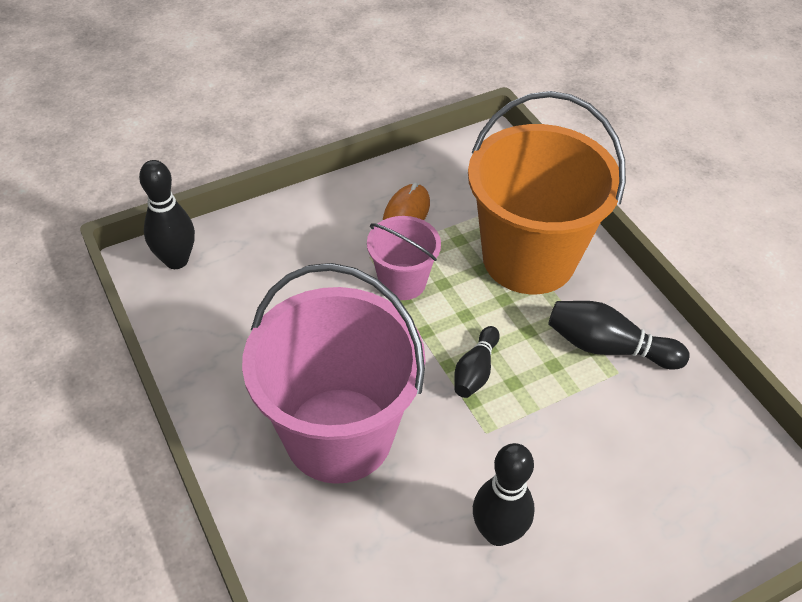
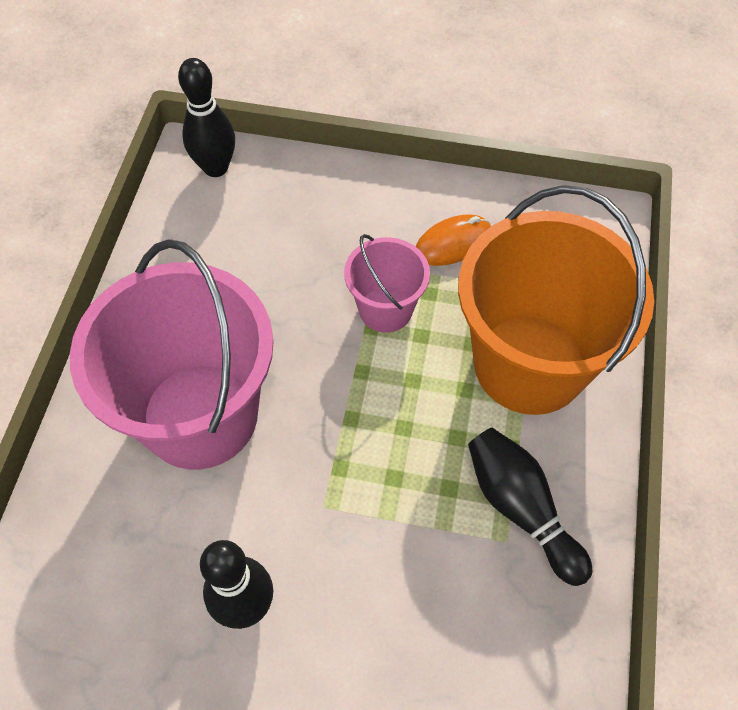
camera: 40 degrees right, 10 degrees up
(475, 371) = (370, 441): black bowling pin -> none

